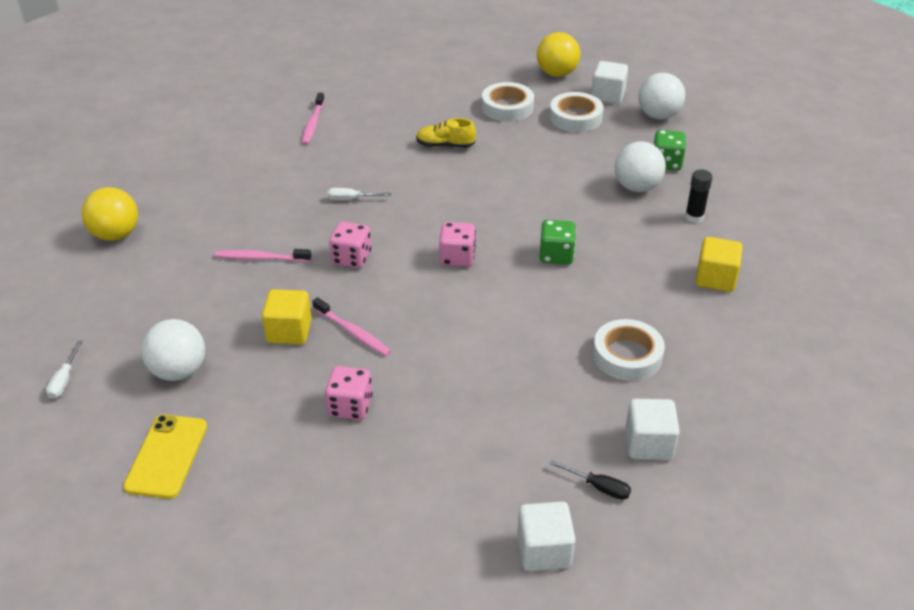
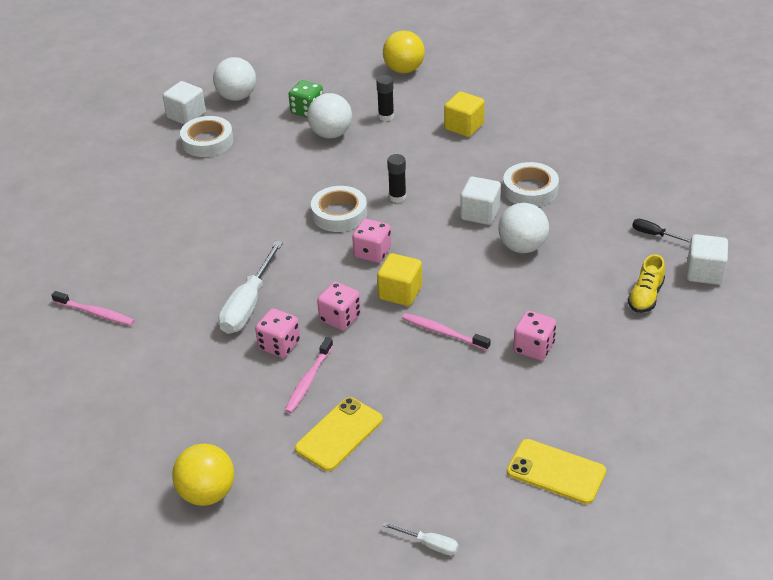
camera: 70 degrees left, 0 degrees up
(179, 371) = (449, 455): white ball -> white ball (522, 247)
(195, 292) = (339, 434): none -> yellow phone
(289, 331) = (425, 373): yellow cube -> yellow cube (400, 293)
(303, 230) = (279, 345): none -> pink dice
(351, 199) = (248, 304): white screwdriver -> white screwdriver, size x2.05
(353, 332) = (443, 332): pink toothbrush -> pink toothbrush turned 120 degrees counterclockwise
(445, 145) = (199, 228): yellow shoe -> yellow shoe (645, 296)
(507, 107) = (161, 177): white tape -> white tape (339, 214)
(556, 255) = (397, 197): green dice -> black glue stick
(557, 73) = (126, 135): yellow ball -> yellow ball (404, 70)
(598, 487) = (654, 235): black screwdriver -> black screwdriver turned 105 degrees counterclockwise
(648, 444) = (621, 202): white cube -> white cube (480, 213)

